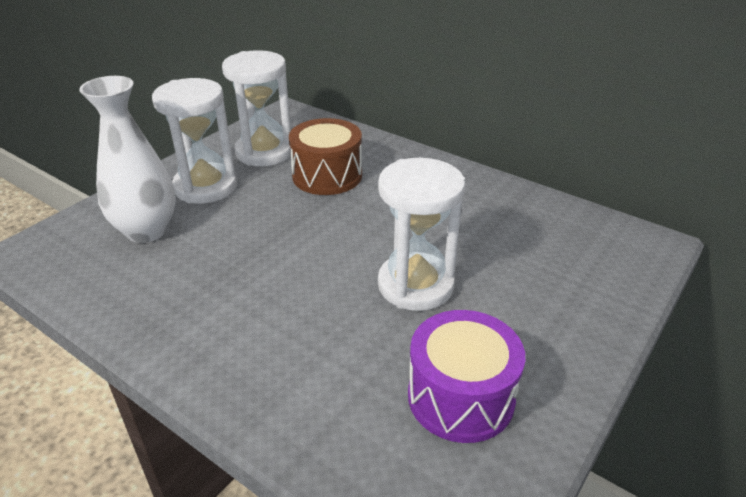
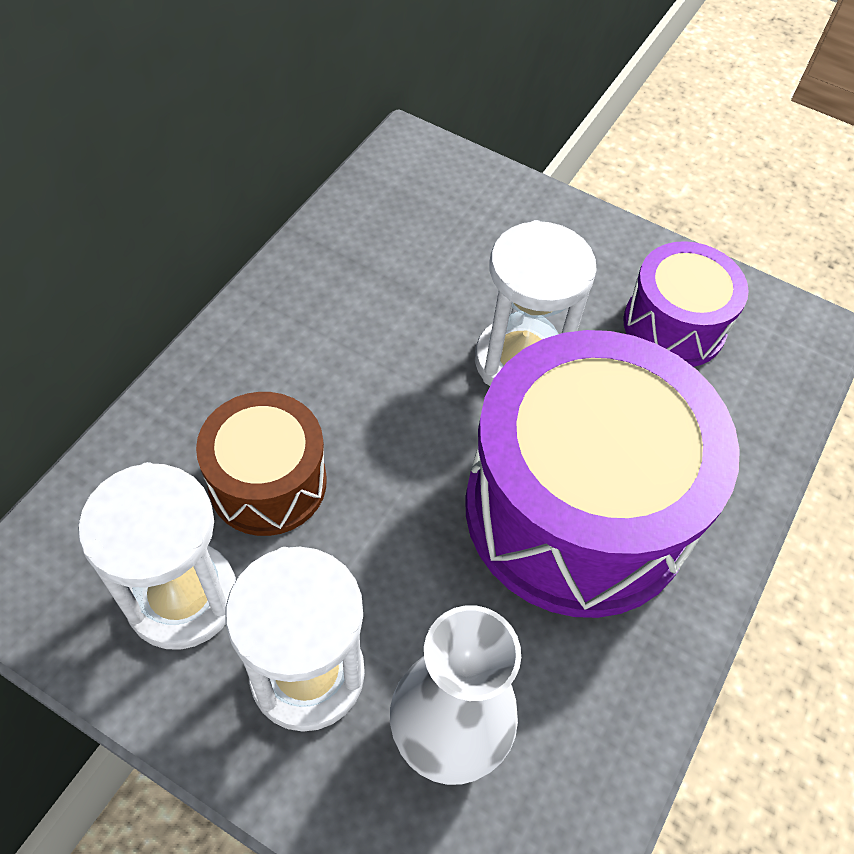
camera: 100 degrees left, 20 degrees up
(274, 301) = (577, 510): none -> purple drum

